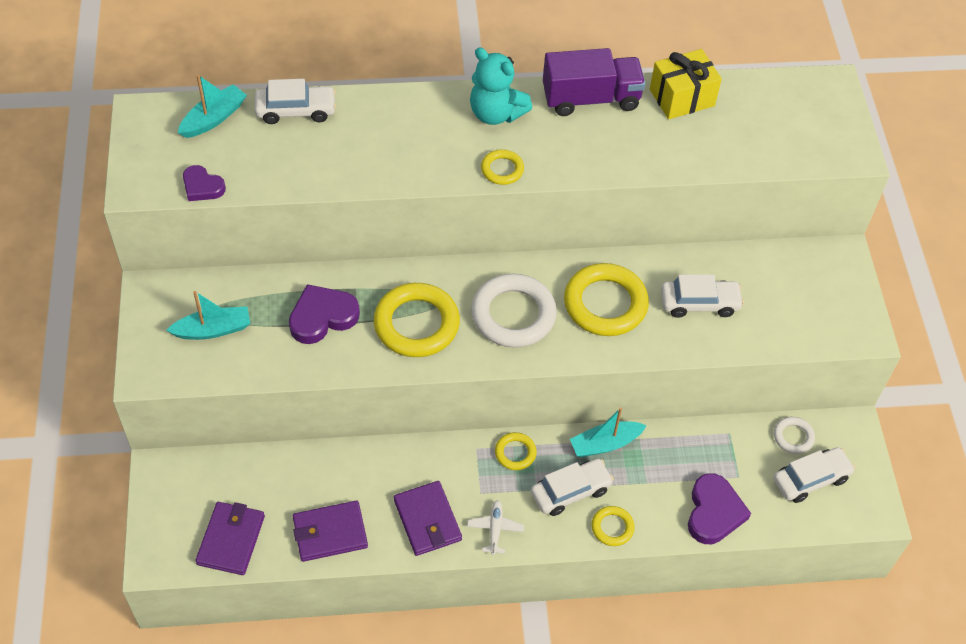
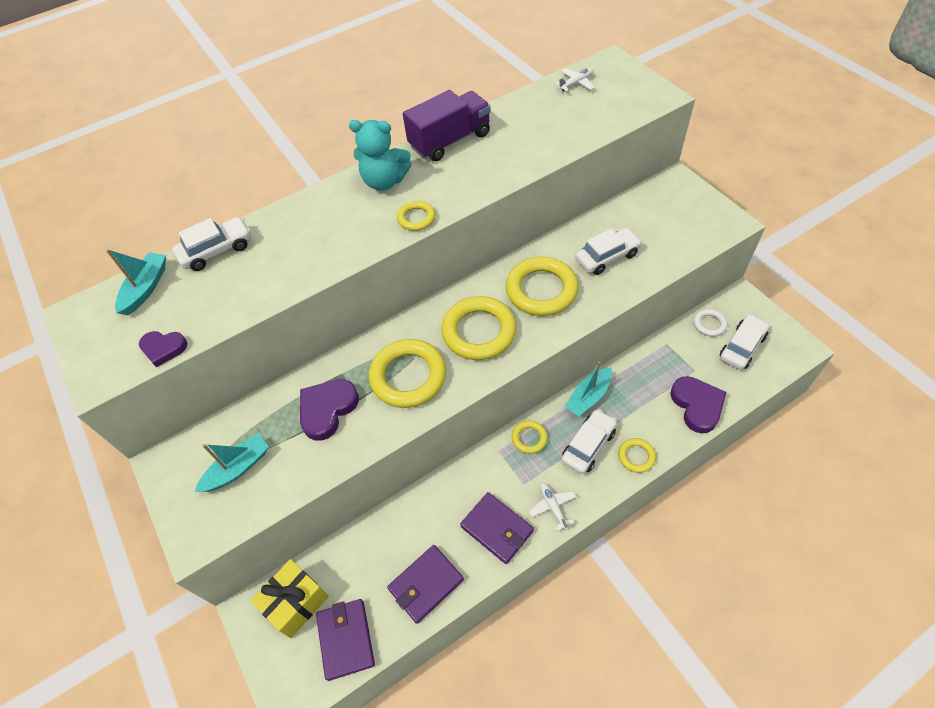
camera: 20 degrees left, 0 degrees up
(513, 315) = (479, 331): white ring -> yellow ring
(682, 97) = (515, 112): yellow gift -> yellow gift (296, 602)
(772, 94) = (576, 83): none -> white plane

